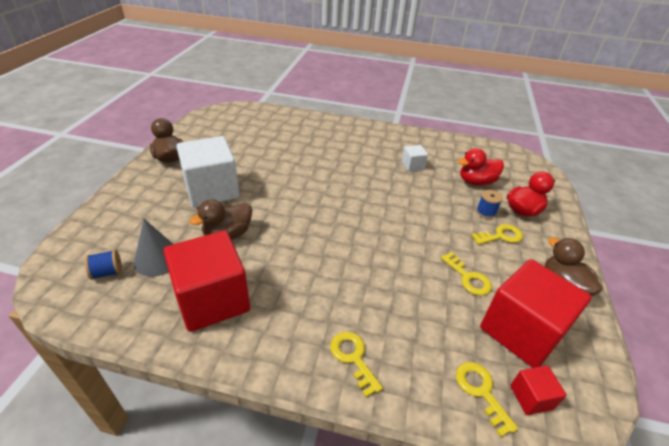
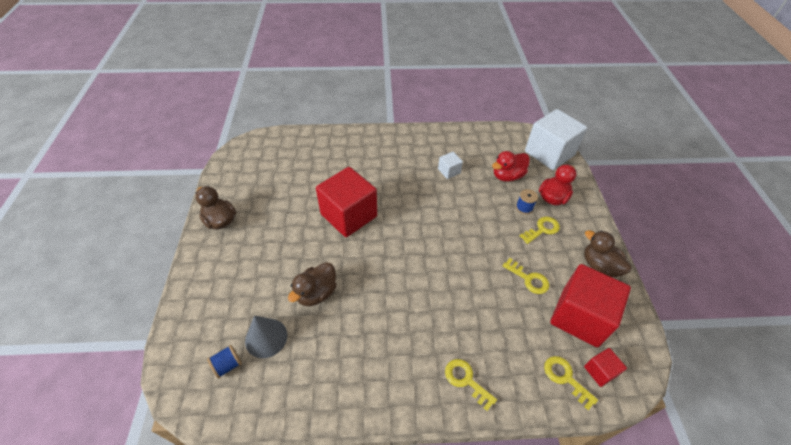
camera: 15 degrees left, 10 degrees up
(212, 190) = (279, 248): white cube -> white cube (549, 153)
(212, 299) = (333, 363): red cube -> red cube (349, 215)

